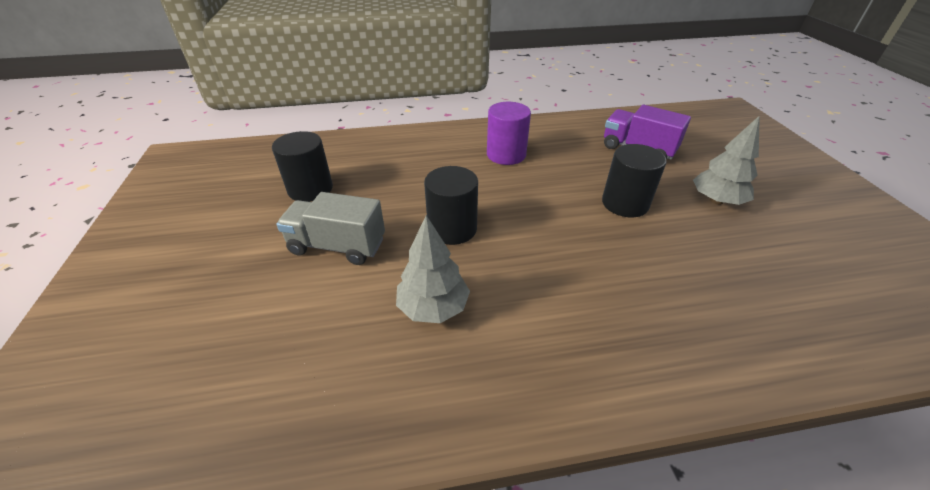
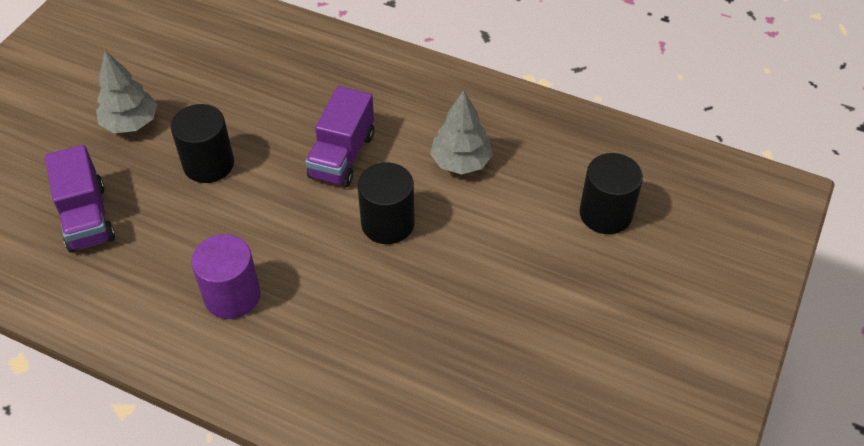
camera: 145 degrees left, 10 degrees up
(310, 189) = (494, 365): black cylinder -> black cylinder (605, 213)
(337, 246) = (503, 260): grey truck -> none
(543, 257) = (342, 156): none -> purple truck

